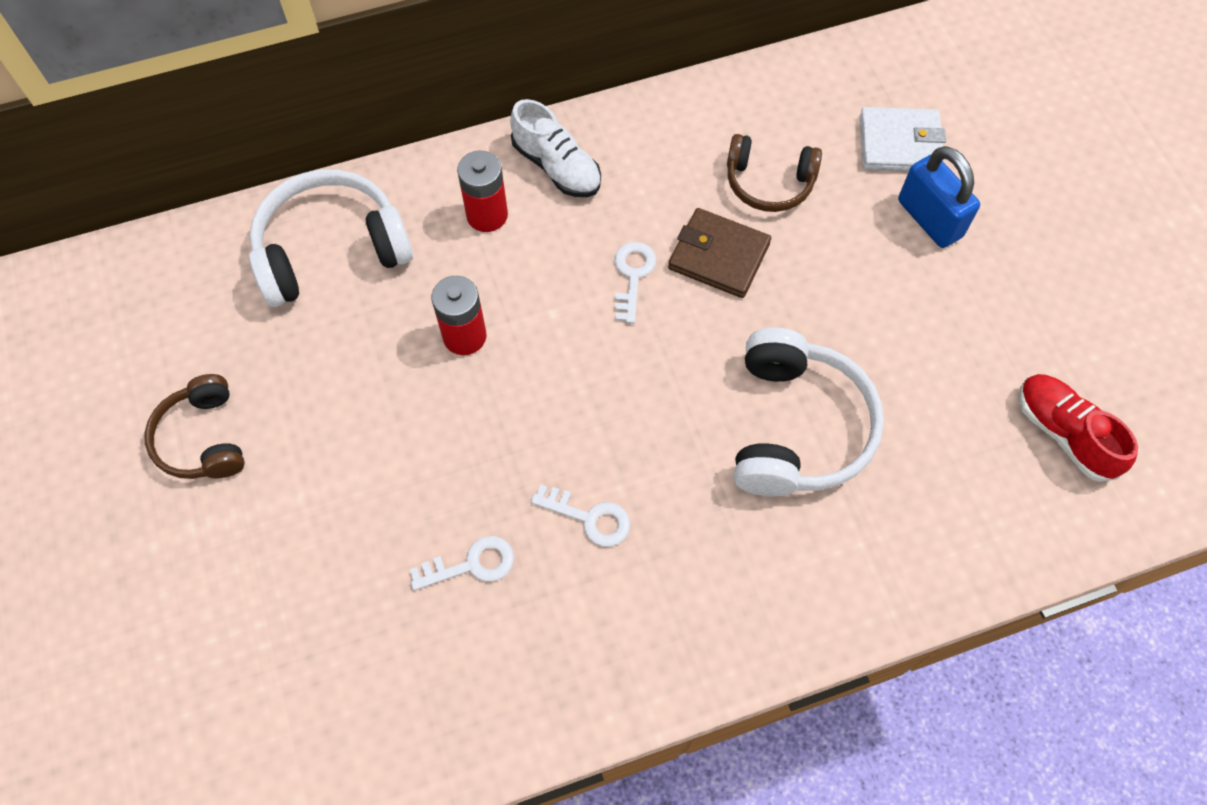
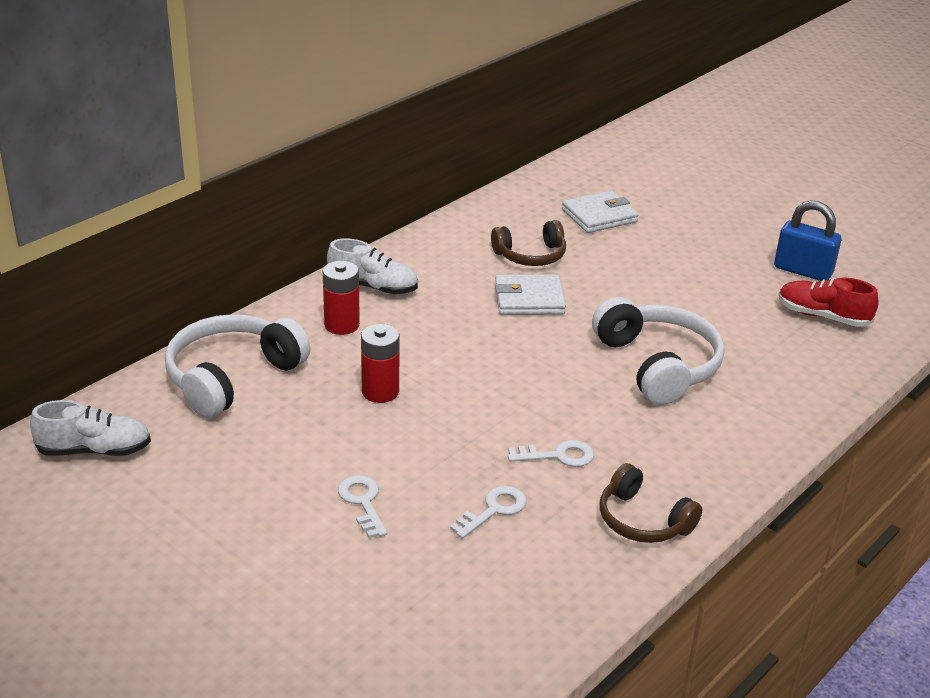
camera: 30 degrees left, 30 degrees down
(148, 300) = (94, 450): none -> white shoe
(202, 439) = (212, 514): brown headphones -> brown headphones (642, 520)
(632, 276) = (477, 325): white key -> white key (363, 502)
(718, 256) = (529, 299): brown wallet -> white wallet
(929, 219) = (650, 244): blue padlock -> blue padlock (803, 271)

